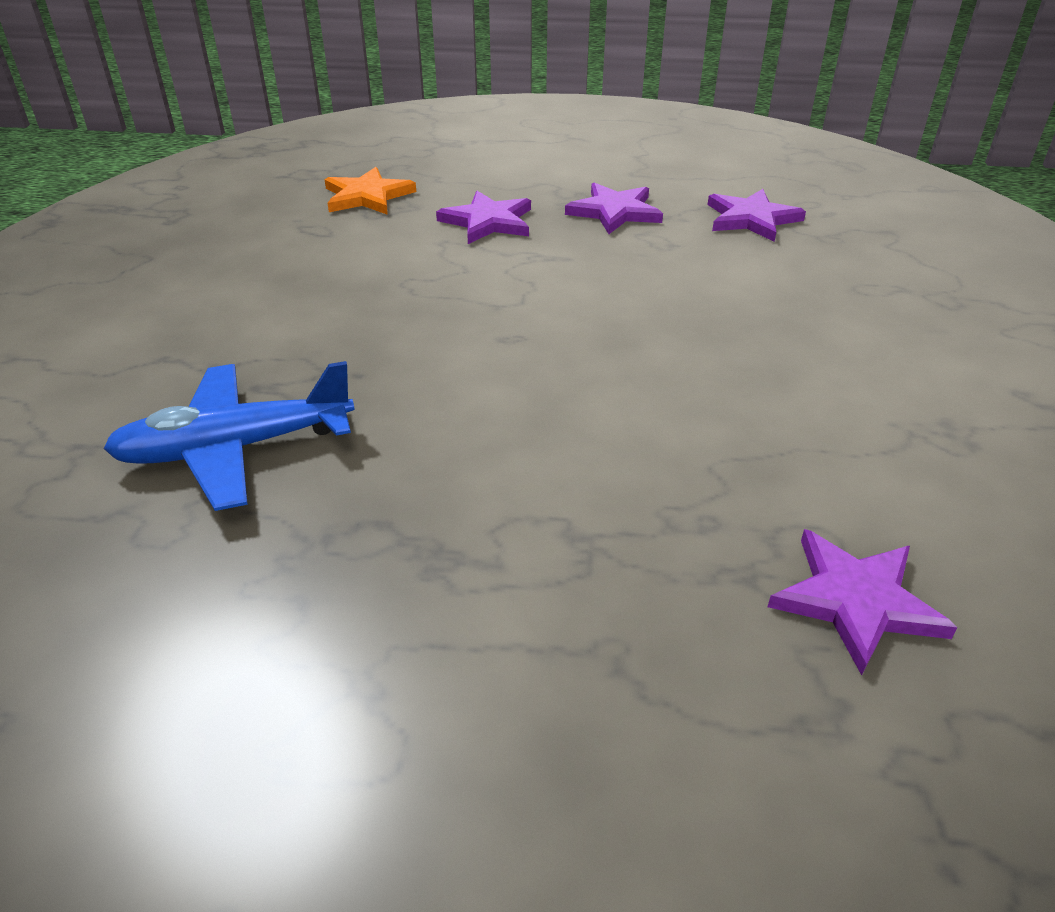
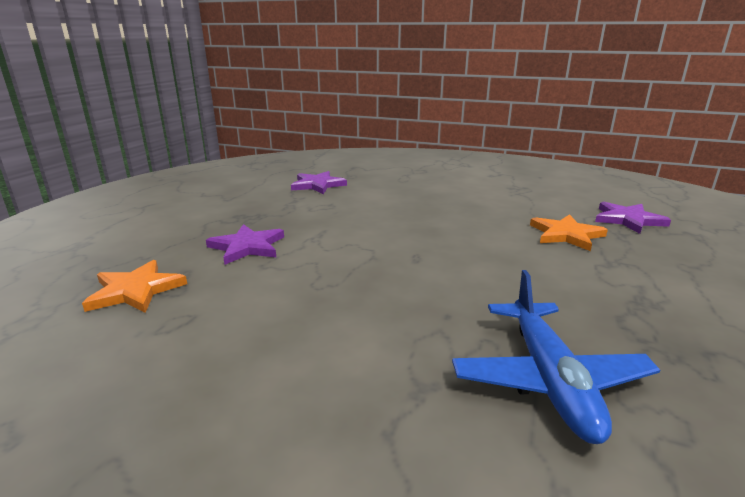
camera: 75 degrees left, 15 degrees down
(615, 212) = (275, 210): purple star -> none
(690, 490) = (566, 235): none -> orange star

